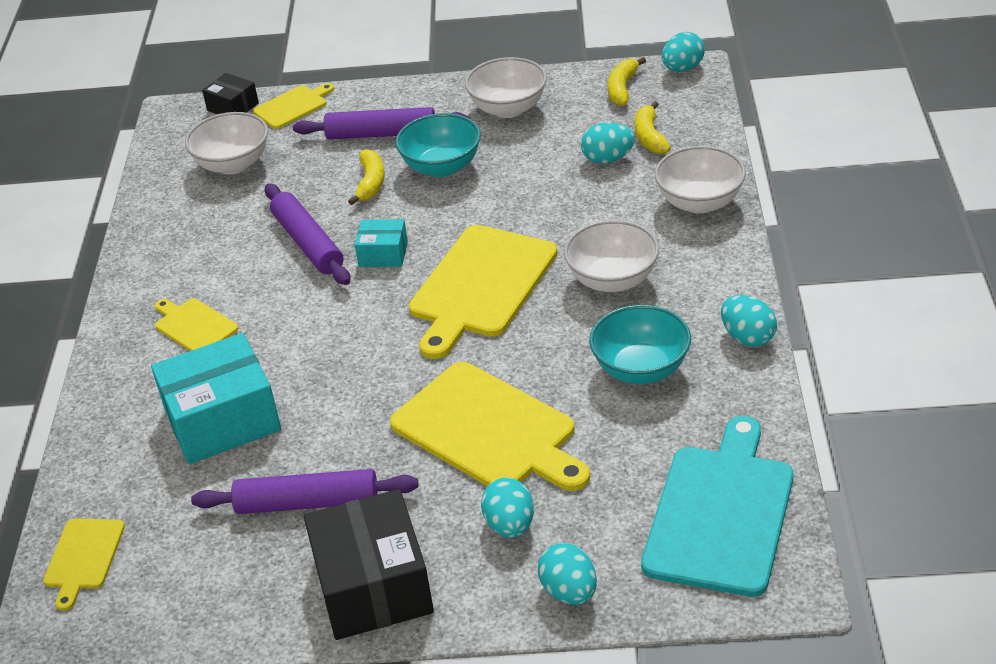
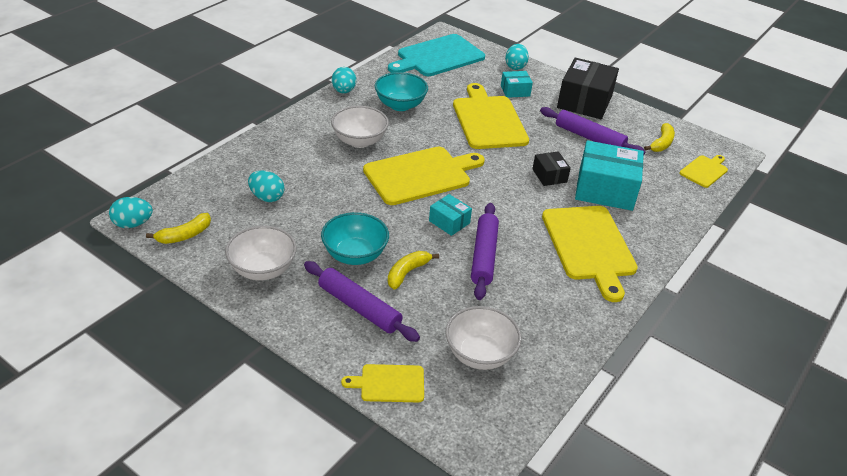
camera: 150 degrees left, 0 degrees up
(194, 326) = (589, 246): yellow cutting board -> yellow cutting board, size x1.97
(233, 107) = (433, 420): black box -> black box (549, 175)
(510, 525) = (515, 91): turquoise egg -> turquoise box
(650, 137) = (226, 195): yellow banana -> yellow banana (661, 143)
(700, 202) = (266, 148): white bowl -> none

